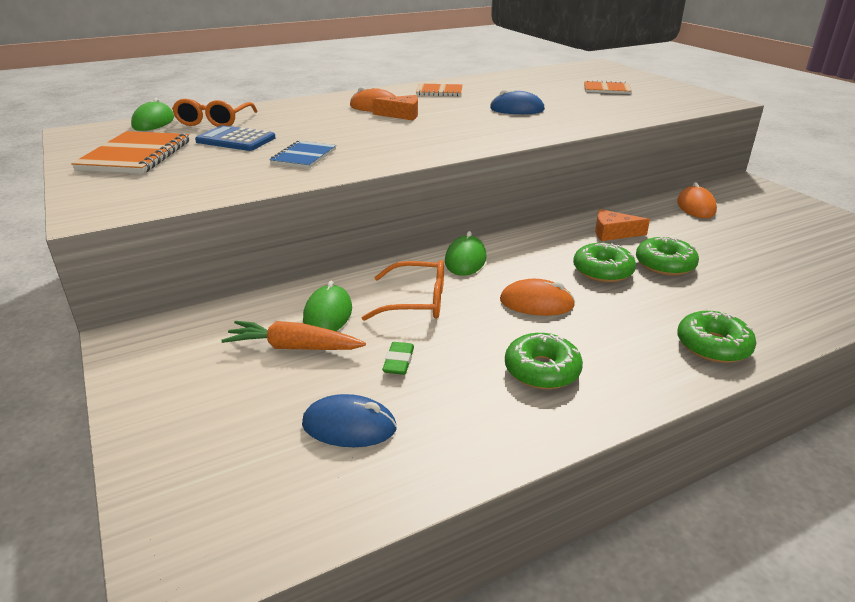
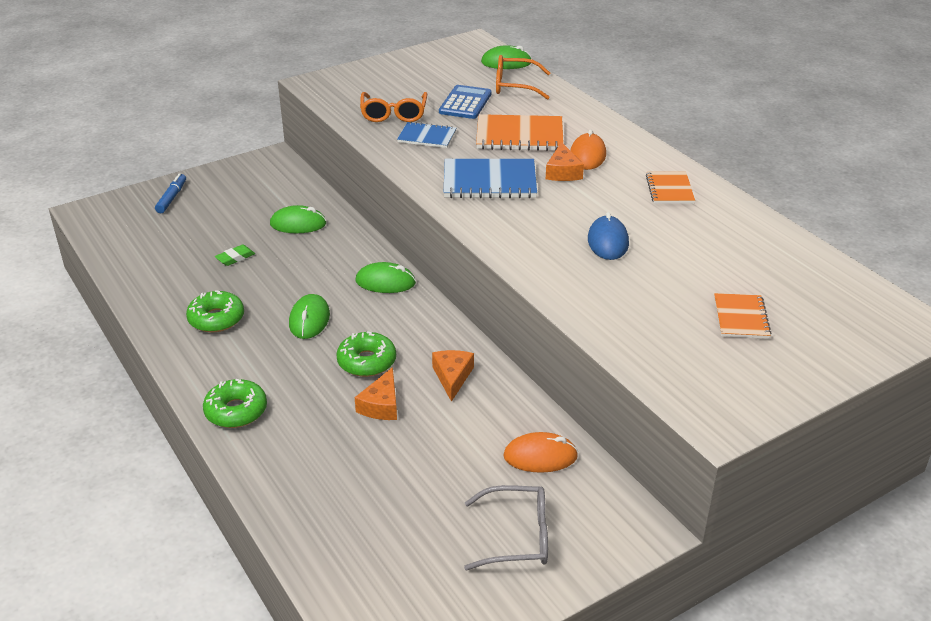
camera: 85 degrees right, 5 degrees up
(135, 155) = (421, 73): orange notebook -> orange notebook (519, 135)
(190, 442) = (172, 198): none -> blue marker
(294, 347) = (257, 216): orange carrot -> none
(349, 426) = (174, 245): blue mouse -> none
(398, 362) = (235, 258): green eraser -> green eraser turned 45 degrees counterclockwise
(411, 137) = (489, 181): none -> blue notebook
(416, 301) = (314, 260): orange glasses -> orange glasses (394, 114)
(536, 303) = (309, 320): orange mouse -> green mouse
(665, 264) = (381, 405): green donut -> orange cheese
(785, 218) = (517, 537): none -> grey glasses

